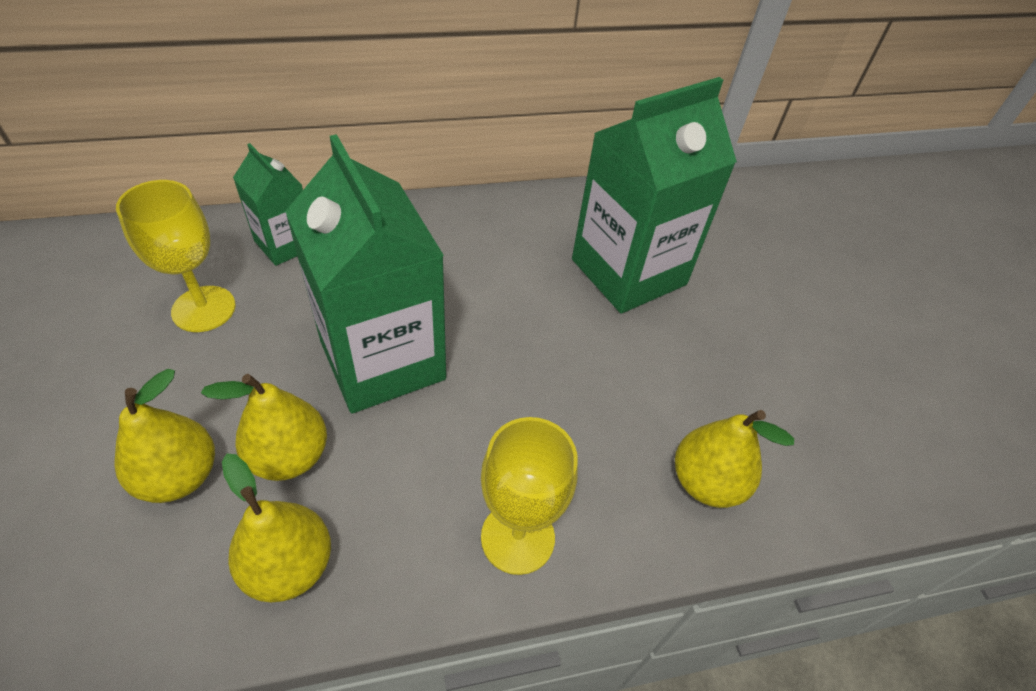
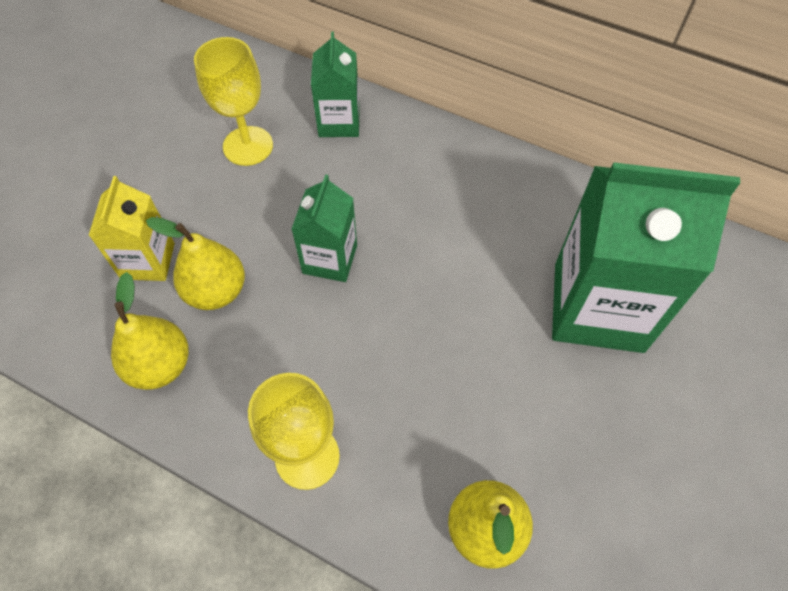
camera: 45 degrees right, 10 degrees up
(179, 476) = (148, 261): yellow pear -> yellow carton
(382, 360) = (330, 259): green carton -> green carton, size x0.52

